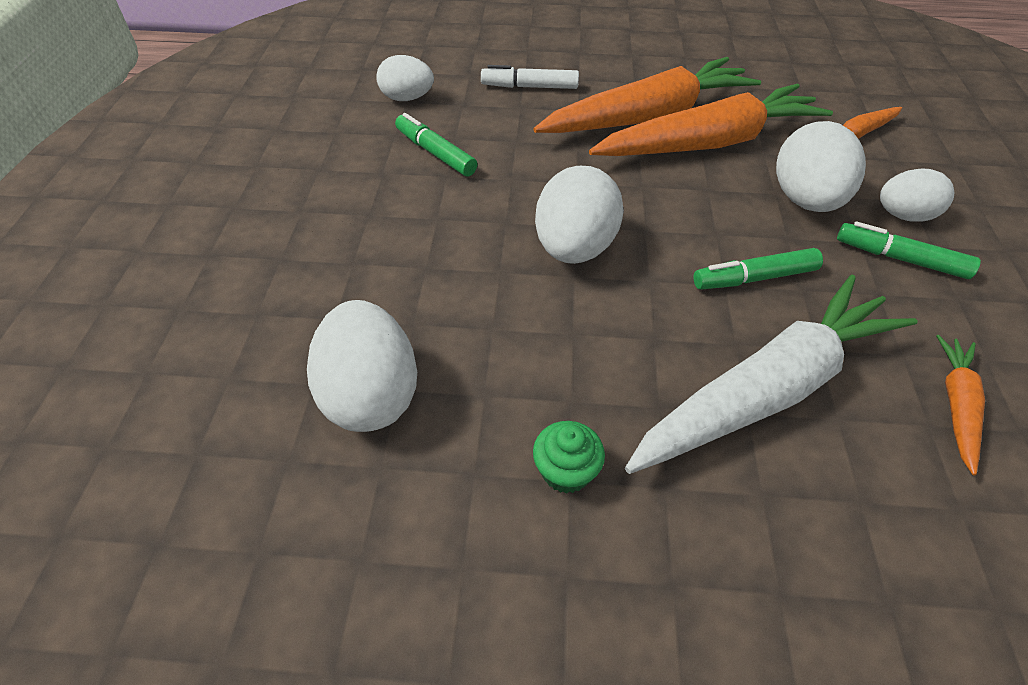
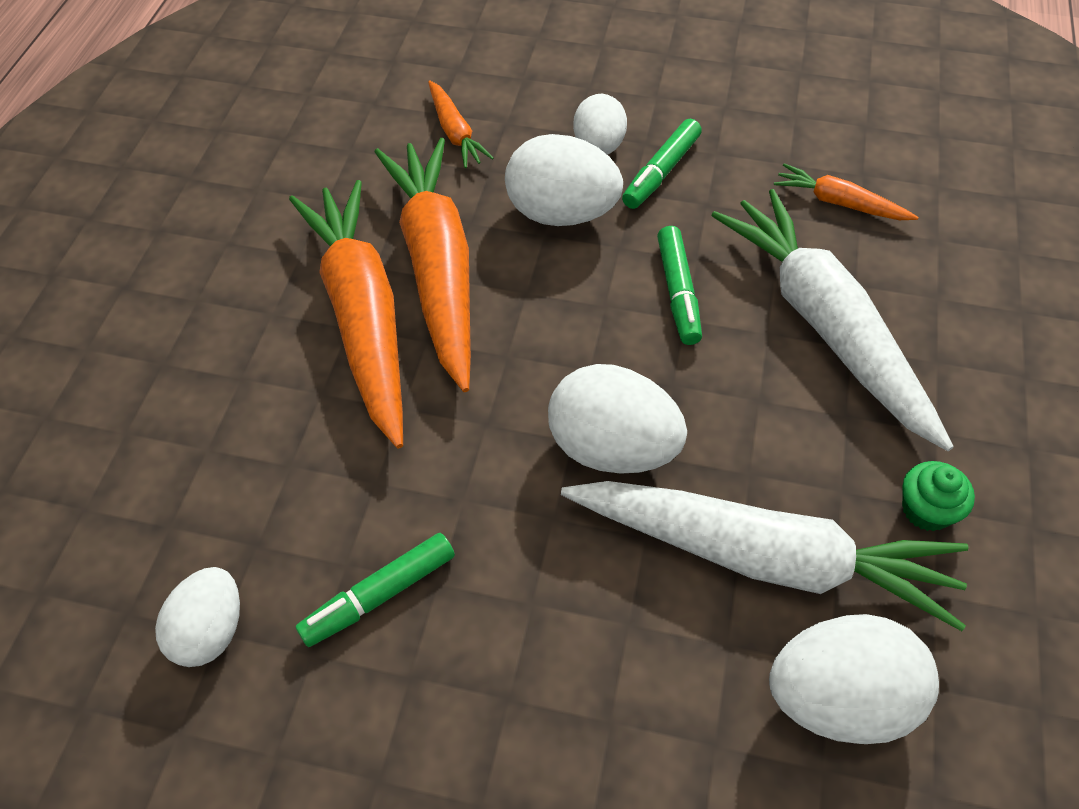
camera: 80 degrees left, 5 degrees up
(493, 343) = (763, 557): none -> white carrot
(529, 87) = (239, 445): white marker -> none

